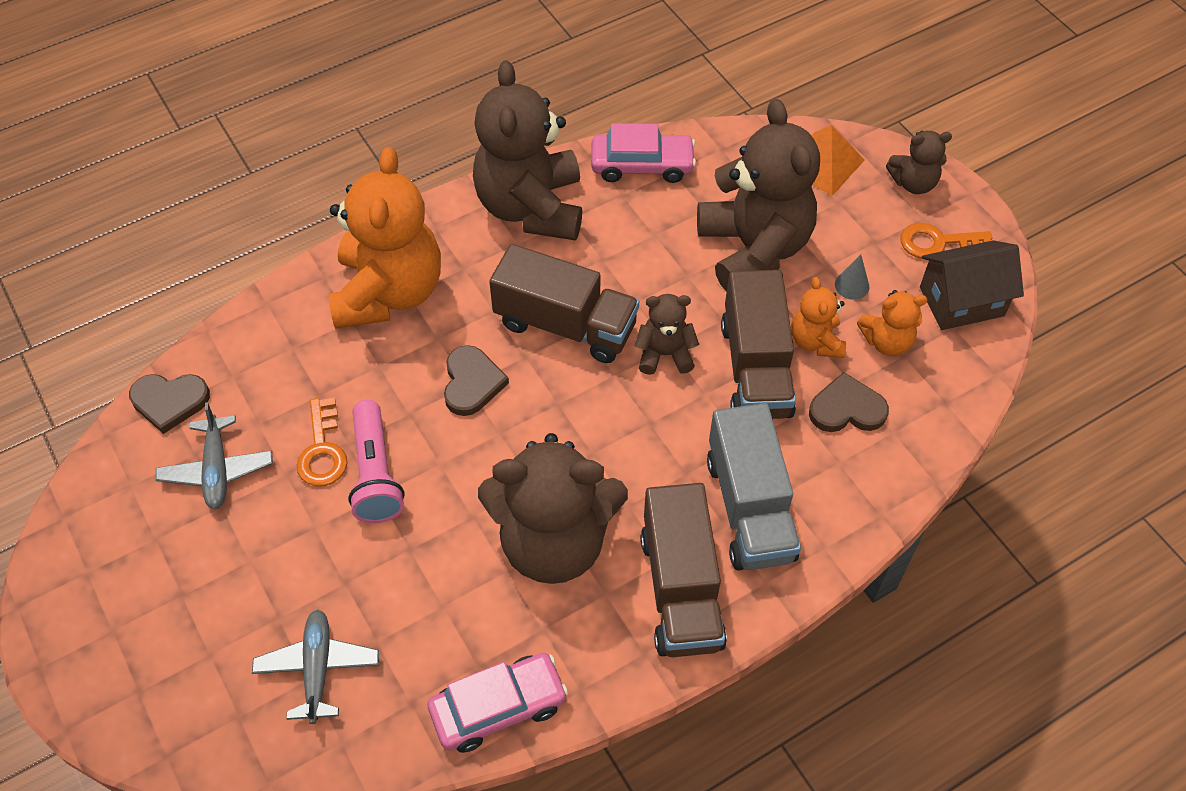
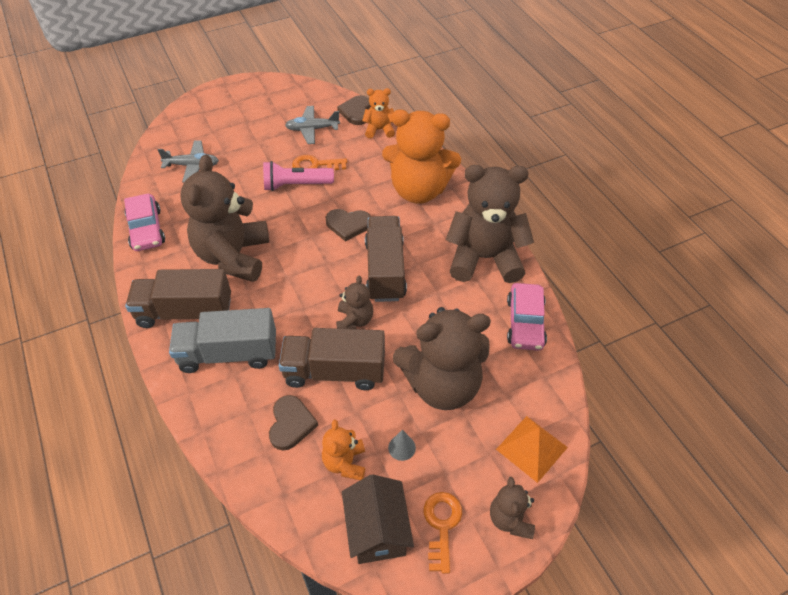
camera: 95 degrees right, 5 degrees down
(565, 325) = (385, 270): brown truck -> brown truck turned 150 degrees clockwise
(816, 341) = (352, 413): orange teddy bear -> orange teddy bear (379, 130)

